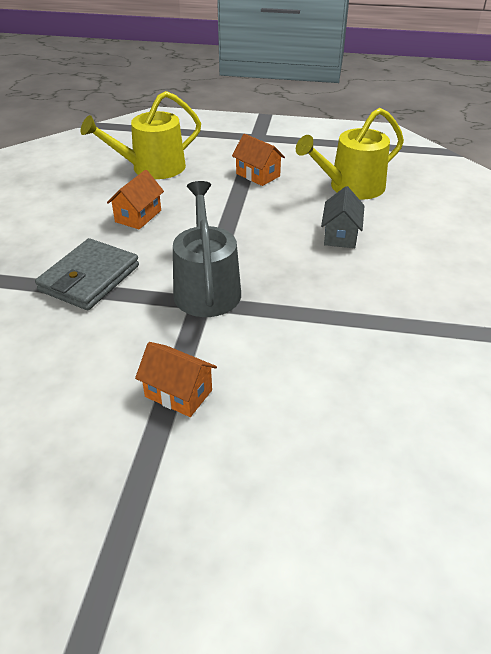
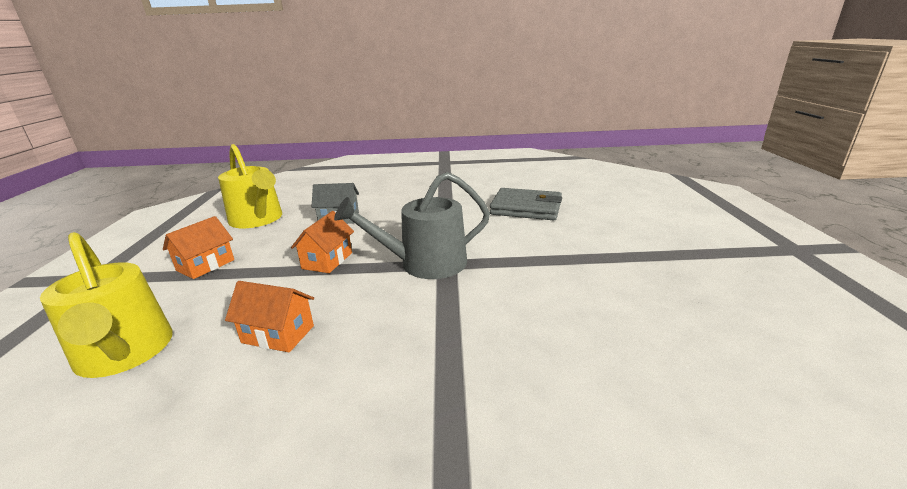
camera: 100 degrees left, 15 degrees down
(89, 278) = (426, 340): grey wallet -> grey wallet (526, 208)
(178, 393) = (559, 255): orange house -> orange house (327, 260)

